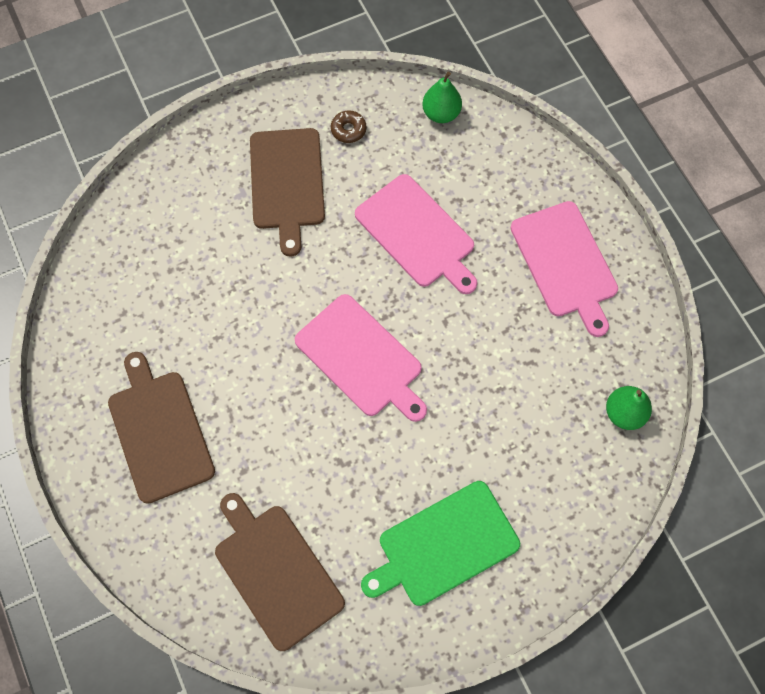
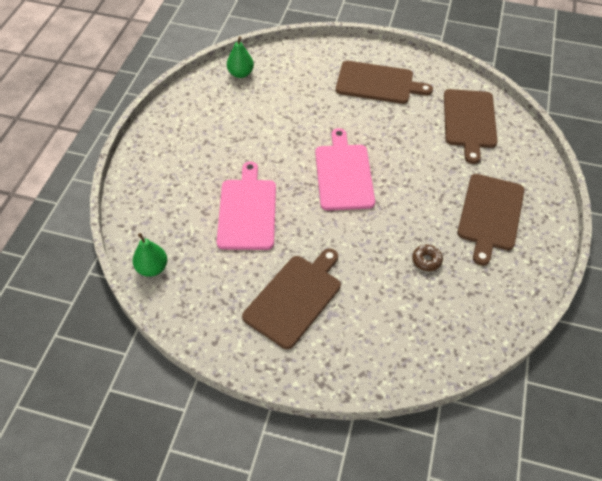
camera: 140 degrees left, 15 degrees down
(348, 130) = (220, 303): brown donut -> brown donut (426, 260)
(444, 545) = (378, 83): green cutting board -> brown cutting board
(565, 263) = (187, 143): pink cutting board -> none

